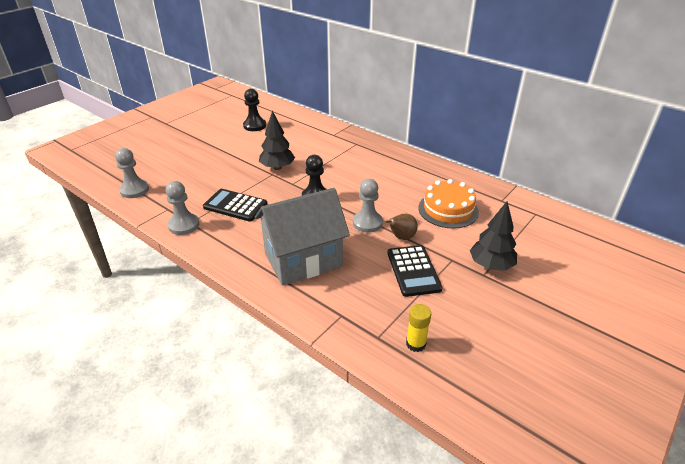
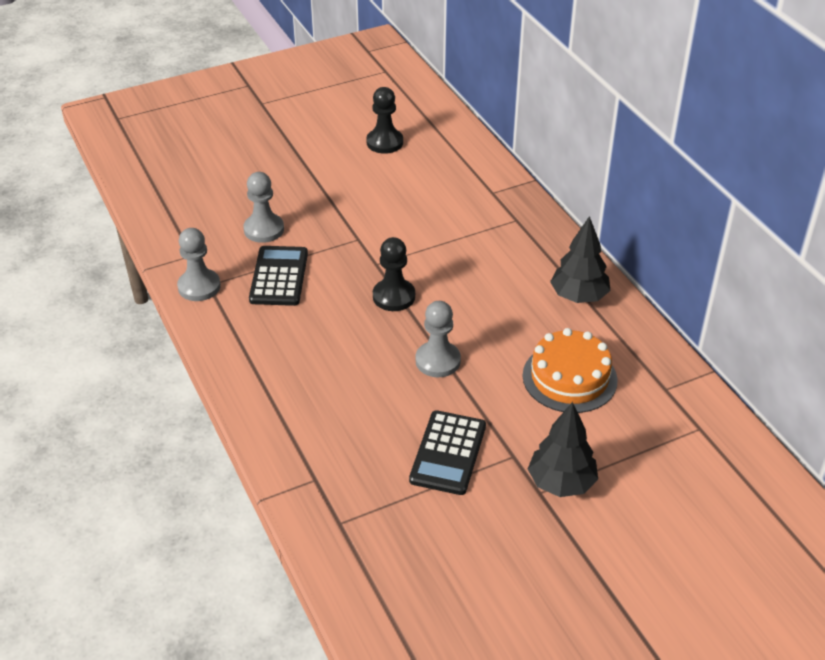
camera: 25 degrees right, 5 degrees up
(134, 190) = (166, 211): grey pawn -> grey pawn (264, 229)
(235, 205) = (279, 276): black calculator -> black calculator turned 45 degrees clockwise
(277, 167) = (372, 230): black tree -> black tree (579, 296)
(303, 260) = (316, 388): grey house -> none
(401, 237) = (468, 399): brown pear -> none
(416, 344) = (379, 548): yellow glue stick -> none

